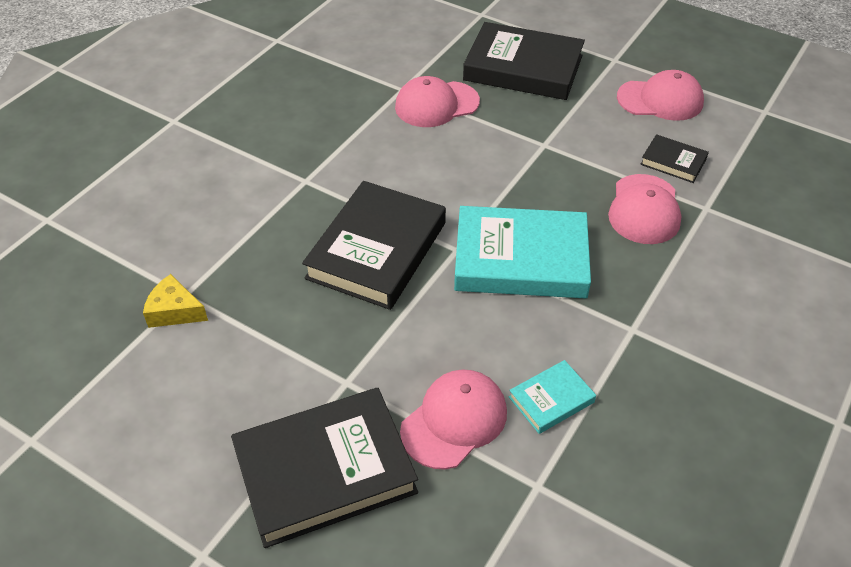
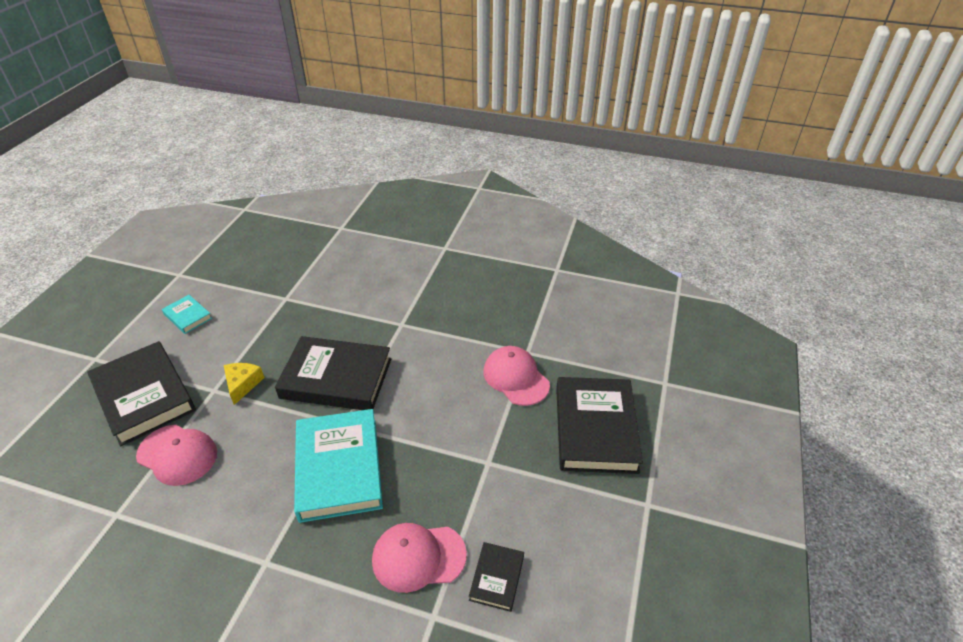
camera: 75 degrees right, 5 degrees down
(174, 311) = (272, 298): yellow cheese -> yellow cheese (242, 384)
(551, 400) = (192, 512): turquoise book -> turquoise book (188, 316)
(660, 100) = (596, 556): pink cap -> none

